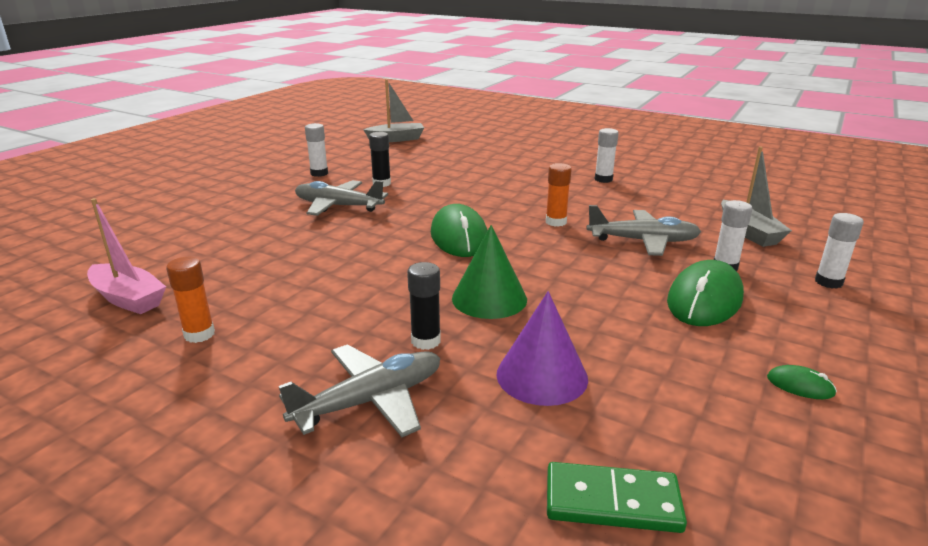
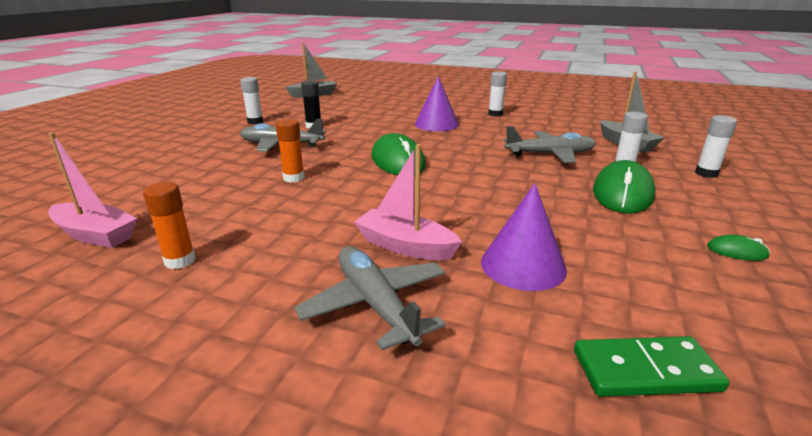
camera: 10 degrees left, 0 degrees up
(371, 400) = (375, 304): grey plane -> grey plane turned 75 degrees counterclockwise
(426, 341) = (405, 246): black glue stick -> pink boat
(489, 298) = (446, 206): green cone -> none
(525, 189) = (436, 124): none -> purple cone
(556, 222) = (473, 145): orange glue stick -> orange glue stick (294, 178)

